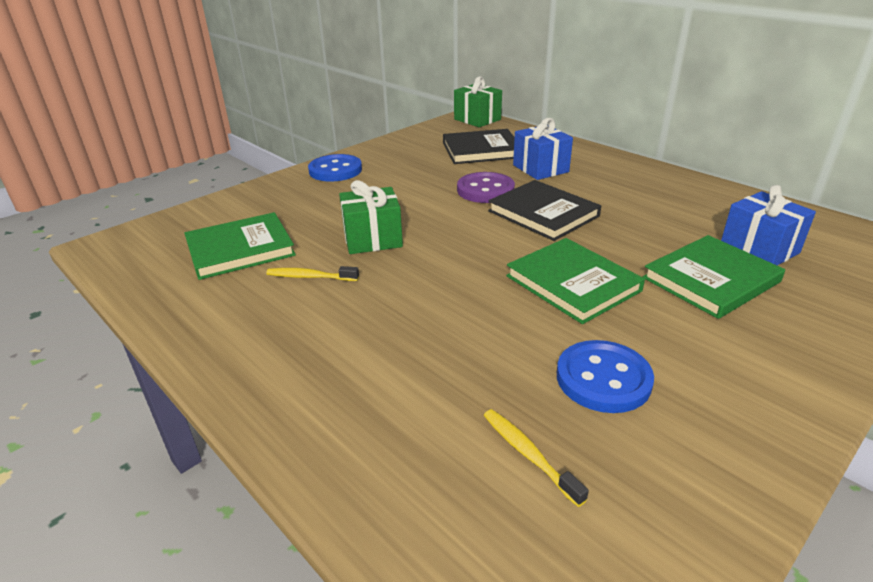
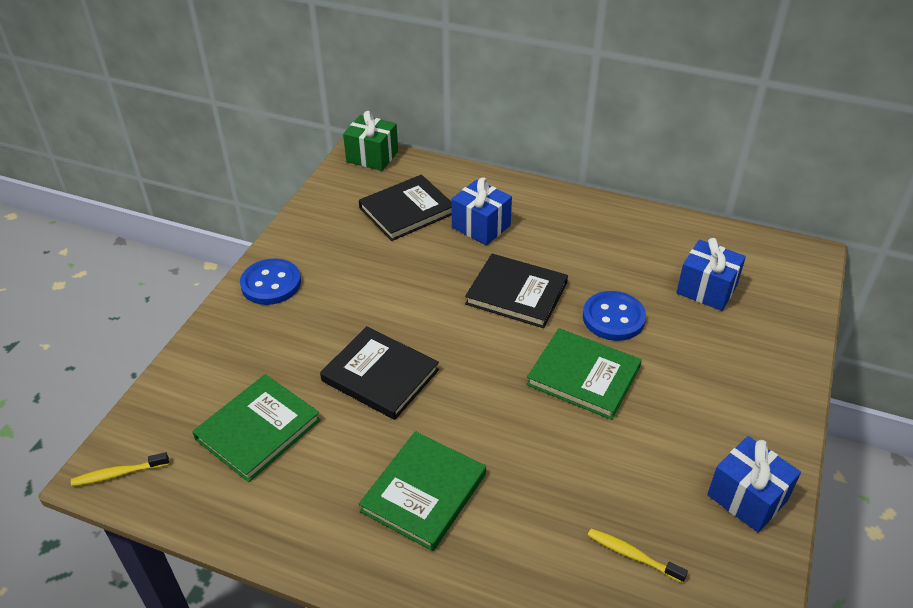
camera: 25 degrees left, 10 degrees up
(310, 277) = (355, 442): yellow toothbrush -> yellow toothbrush (118, 474)
(372, 239) = (380, 375): green gift -> black book
(485, 190) = (446, 274): purple button -> none
(603, 379) = (650, 469): blue button -> blue button (613, 318)
(711, 280) = (684, 338): green book -> green book (424, 492)
(723, 444) = (747, 497): none -> blue gift

